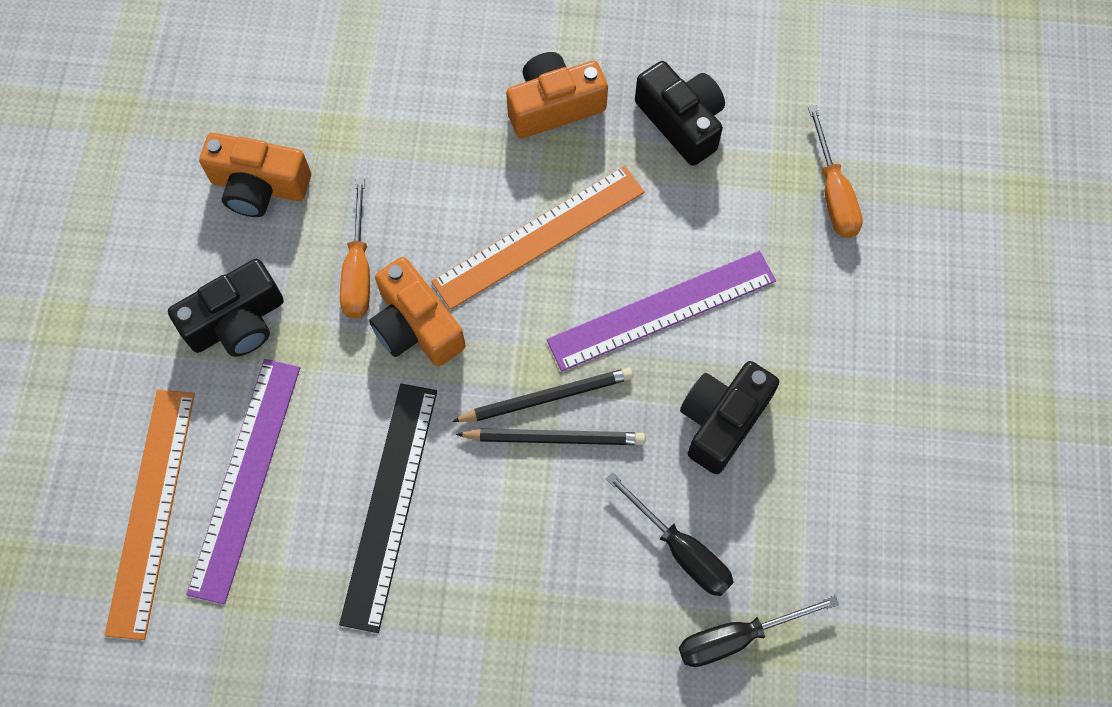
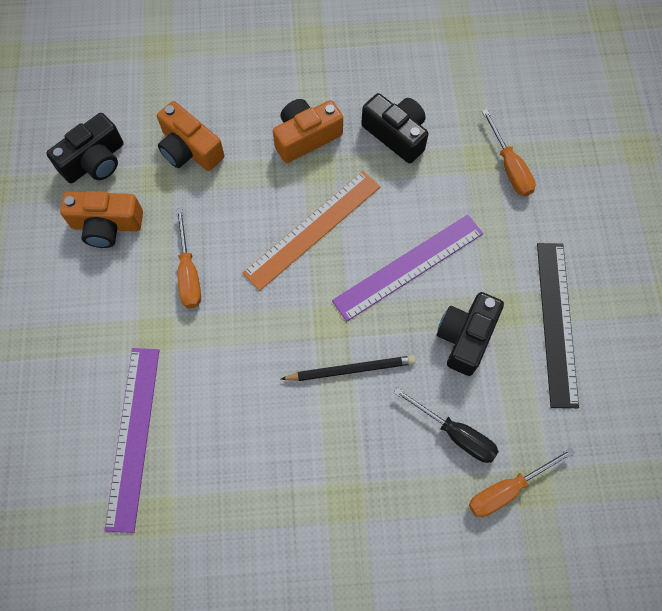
camera: 10 degrees left, 0 degrees up
(151, 510) = (68, 473): orange ruler -> none
(237, 322) = (108, 325): black camera -> black camera (95, 161)
(390, 504) = (242, 437): black ruler -> black ruler (556, 322)
(416, 326) = (237, 306): orange camera -> orange camera (190, 149)
(547, 397) = (340, 341): black pencil -> none
(737, 637) = (507, 489): black screwdriver -> orange screwdriver

